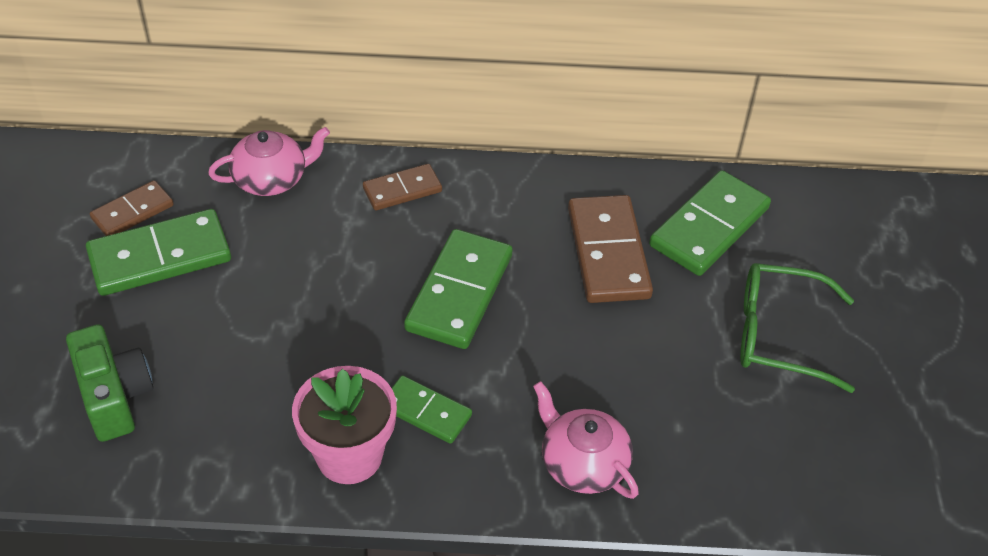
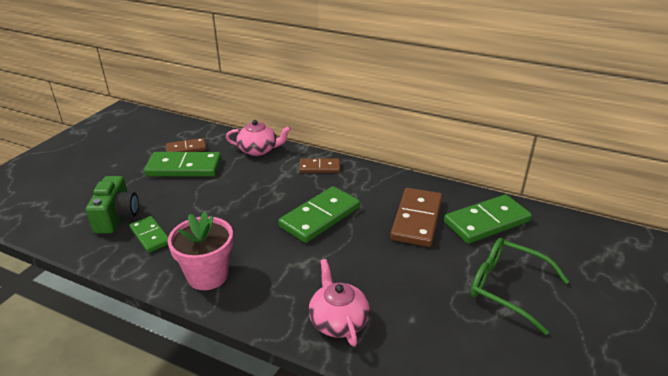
camera: 25 degrees right, 15 degrees down
(426, 412) = (264, 267): green domino -> green domino (150, 236)

